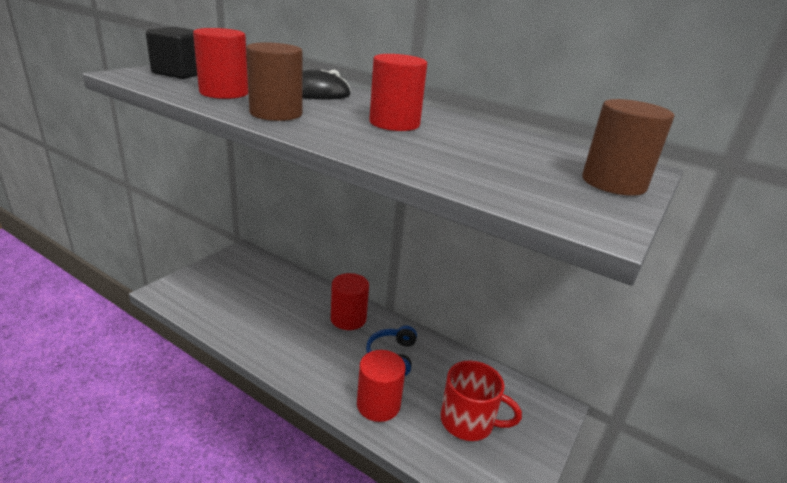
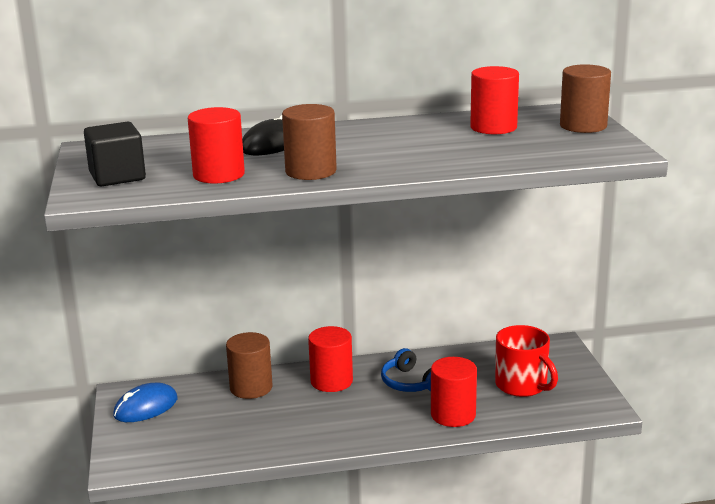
camera: 40 degrees left, 5 degrees down
(235, 266) = (146, 407): none -> blue mouse
(300, 291) = (251, 387): none -> brown cylinder
(394, 123) = (393, 142): red cylinder -> red cylinder (493, 127)
(468, 421) = (522, 385): red mug -> red mug turned 75 degrees clockwise

